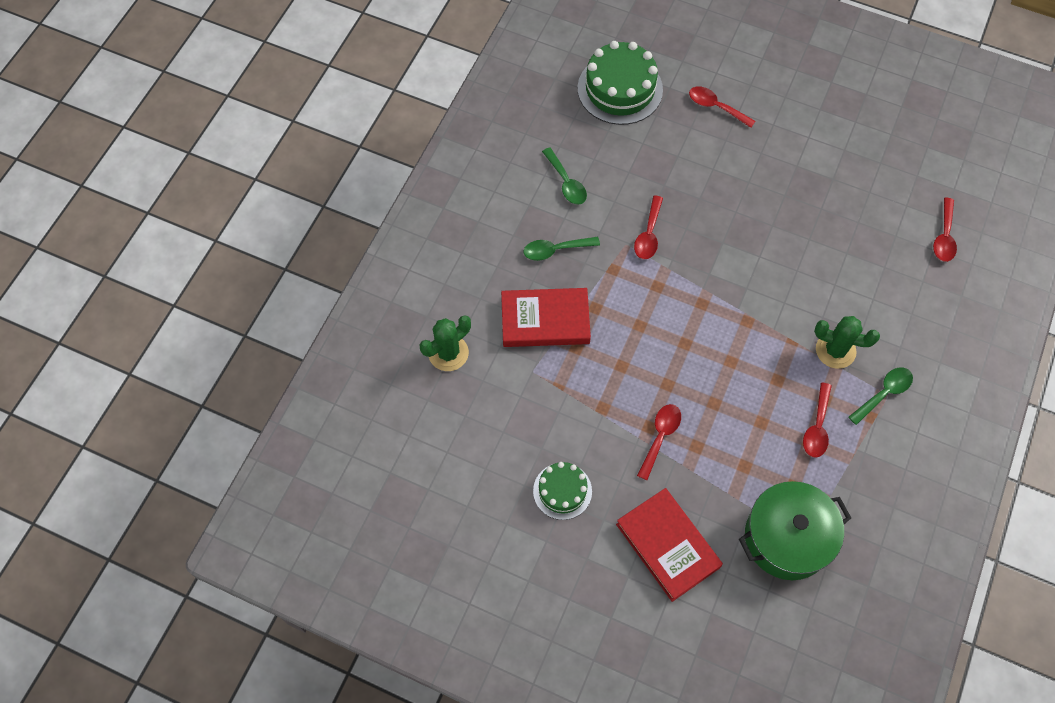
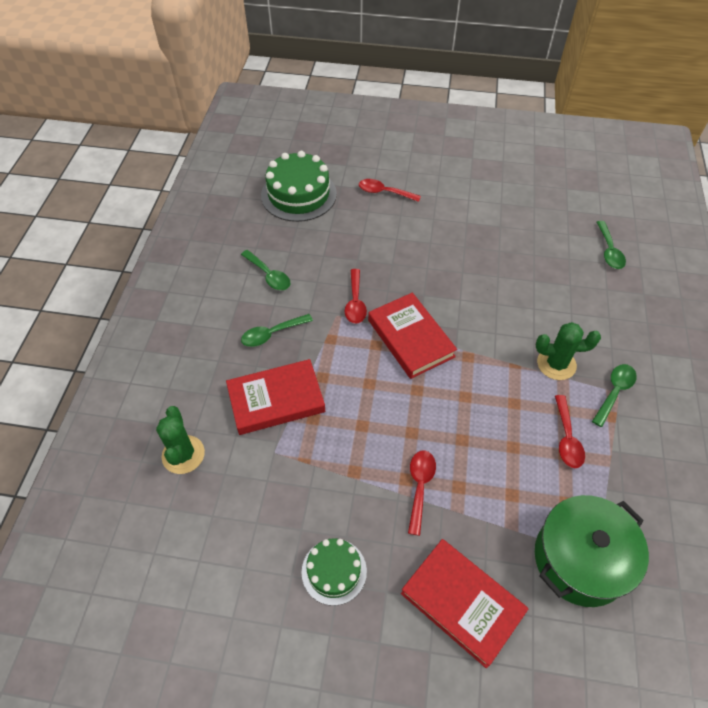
camera: 15 degrees left, 10 degrees down
(448, 353) = (183, 454): green cactus -> green cactus turned 45 degrees counterclockwise
(695, 287) = (410, 338): none -> red book
(944, 237) = (609, 251): red spoon -> green spoon

